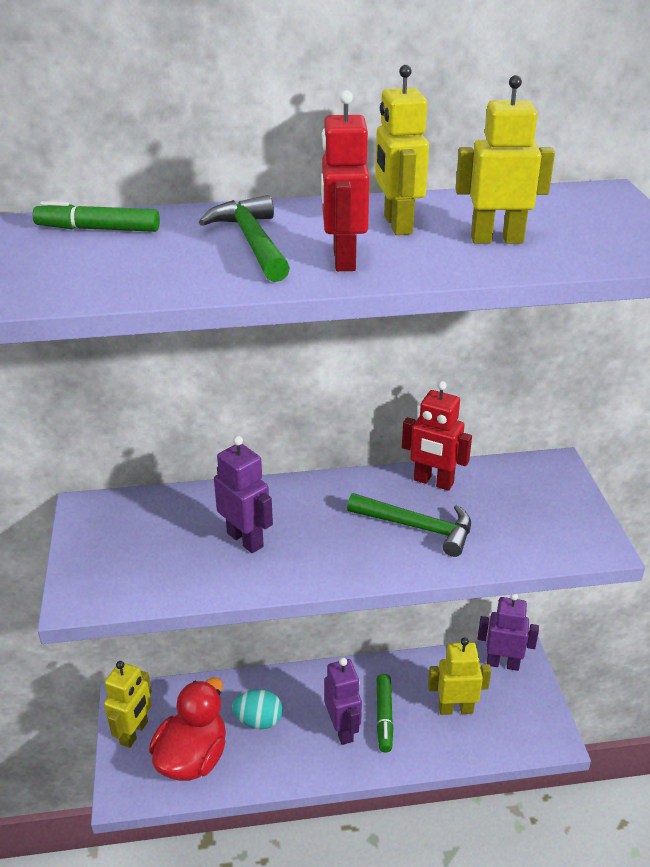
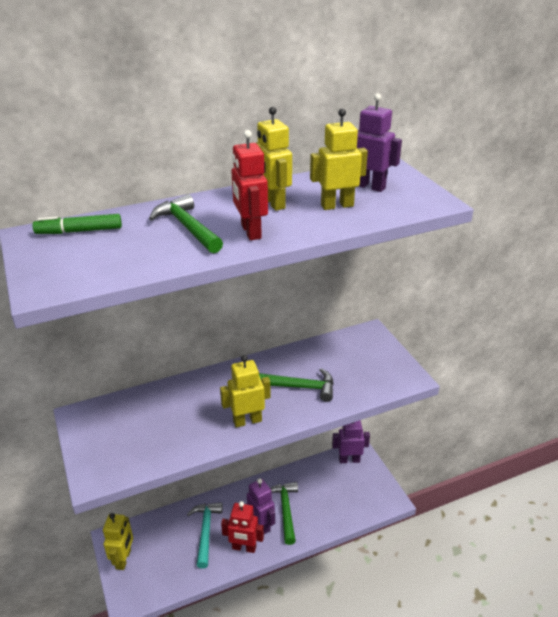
camera: 15 degrees left, 0 degrees up
(192, 758) = (168, 566): red duck -> none
(245, 539) = (193, 416): purple robot -> purple robot (370, 186)
(258, 721) = (205, 531): turquoise egg -> turquoise hammer
(384, 717) = (285, 510): green marker -> green hammer
(433, 482) = (300, 356): red robot -> red robot (244, 548)
(455, 709) = (328, 495): yellow robot -> yellow robot (247, 421)

